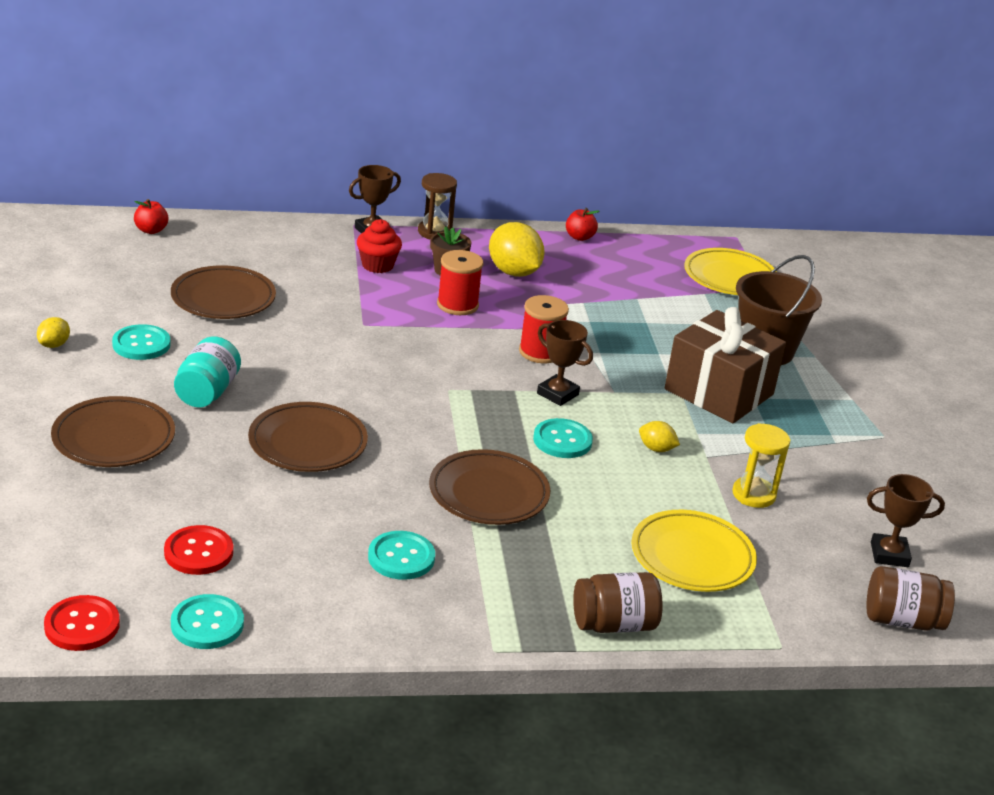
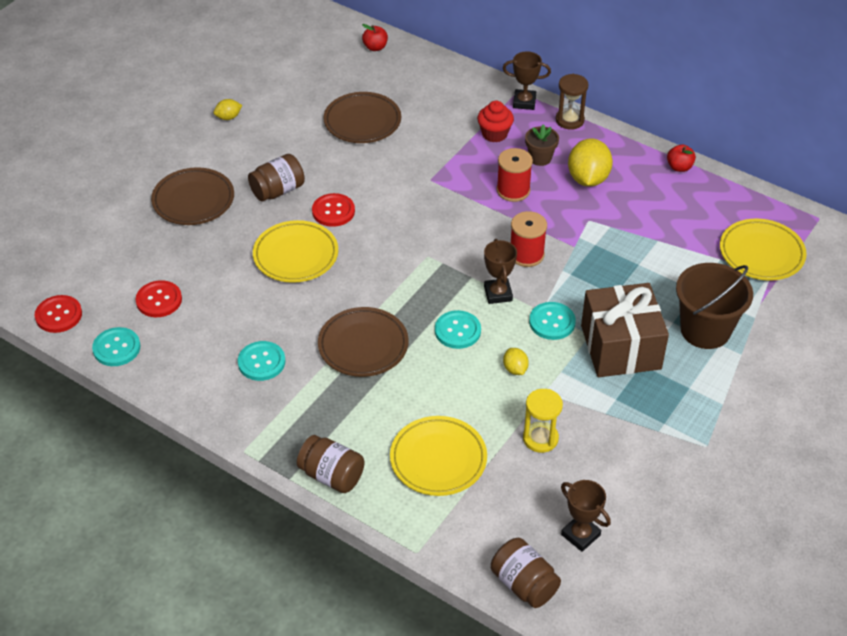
camera: 45 degrees right, 15 degrees up
(141, 344) = (277, 138): turquoise button -> turquoise button (552, 322)
(207, 392) = (278, 190): turquoise jar -> brown jar
(296, 388) = (333, 211): none -> red button
(308, 443) = (296, 255): brown plate -> yellow plate

